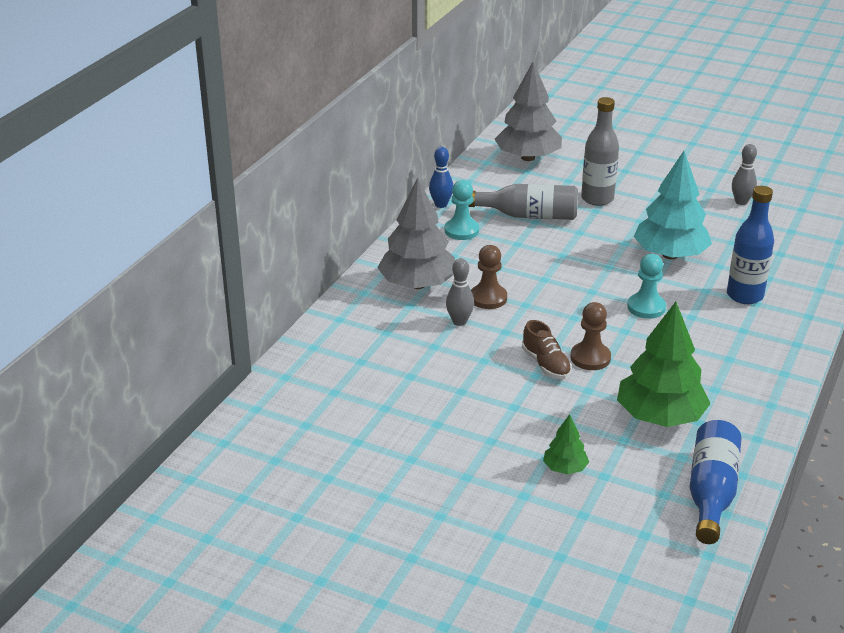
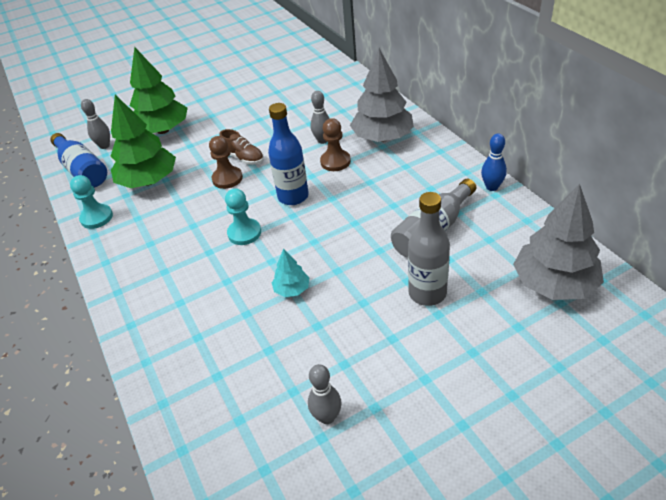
camera: 130 degrees right, 10 degrees up
(461, 231) = (438, 183): turquoise pawn -> turquoise pawn (96, 217)
(546, 364) = (243, 158): brown shoe -> brown shoe turned 150 degrees counterclockwise
(565, 468) = (163, 130): green tree -> green tree, size x2.10
(651, 507) = (104, 146): none -> grey bowling pin
(670, 255) = (292, 289): turquoise tree -> turquoise tree, size x0.48
(744, 295) = (194, 301): blue bottle -> blue bottle (293, 196)

